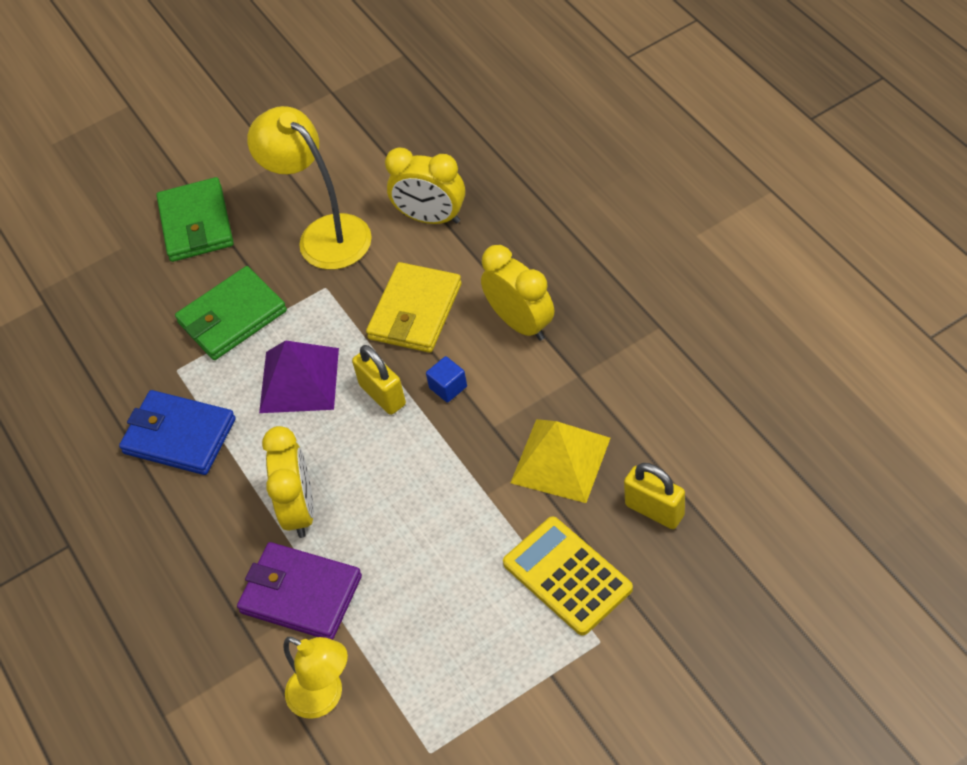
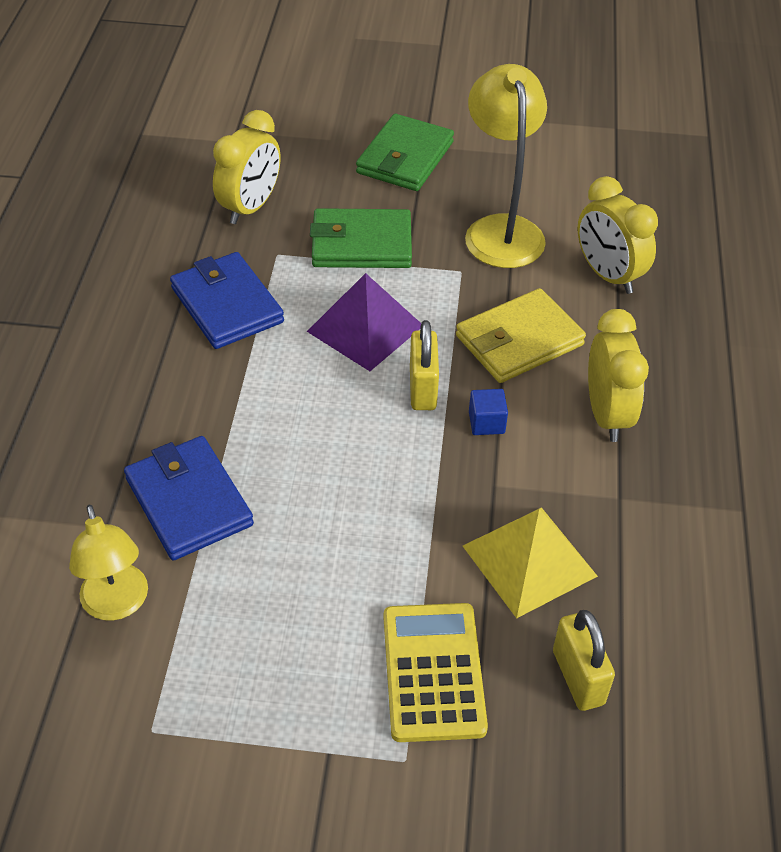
camera: 30 degrees right, 5 degrees down
(299, 509) = (259, 431): yellow clock -> yellow clock (250, 207)
(301, 594) = (189, 501): purple wallet -> blue wallet

